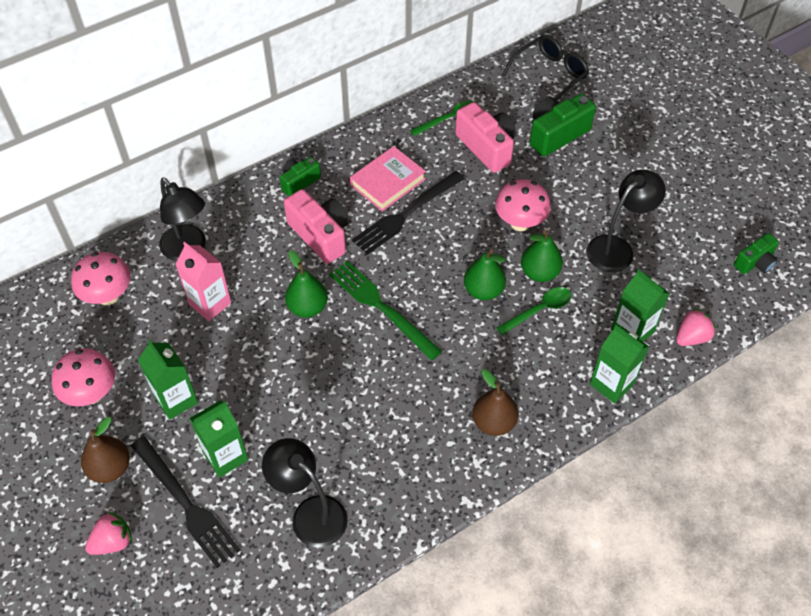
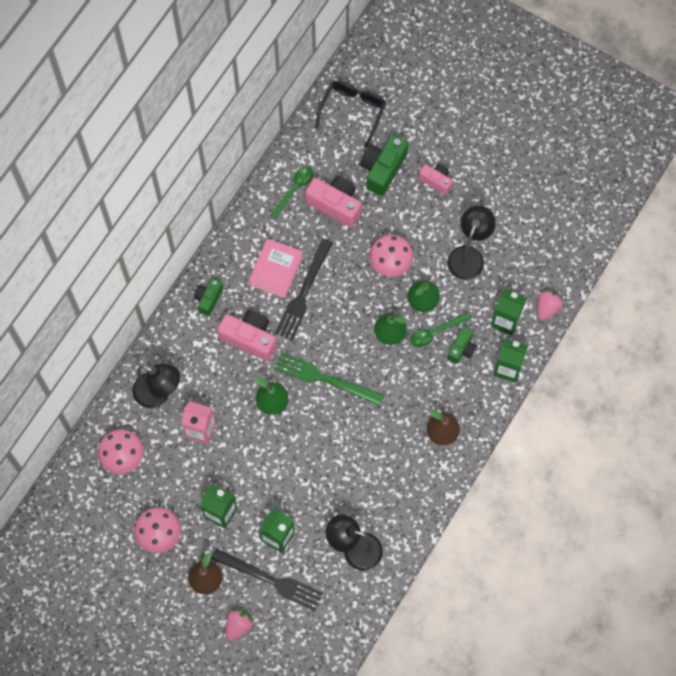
camera: 25 degrees left, 15 degrees up
(539, 310) = (435, 332): green spoon -> green spoon turned 150 degrees counterclockwise
(612, 165) = (436, 181): none -> pink camera
(755, 262) = (569, 226): green camera -> green camera (462, 349)

